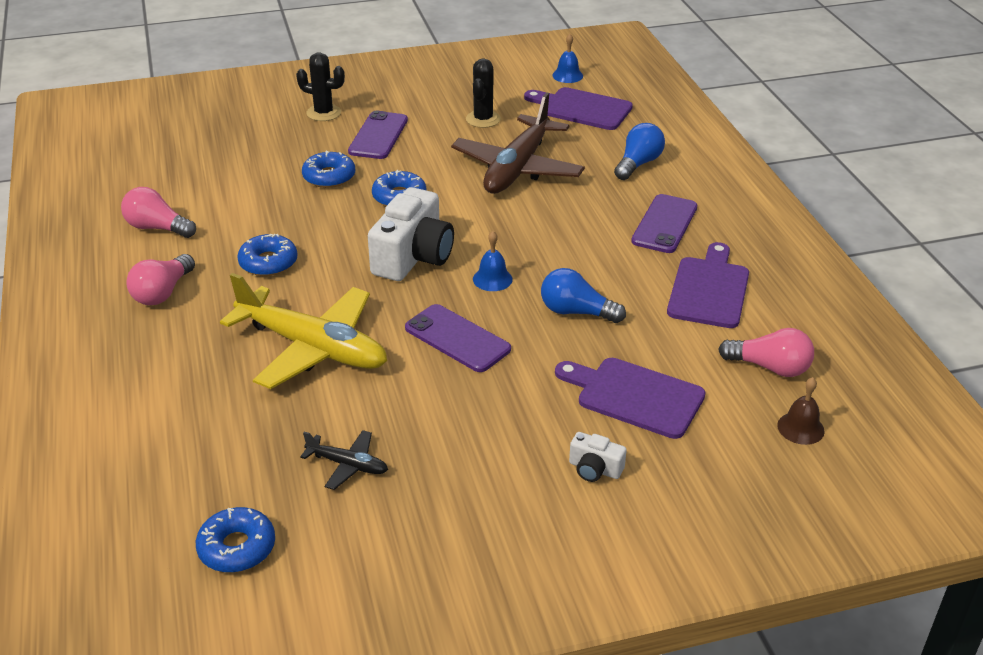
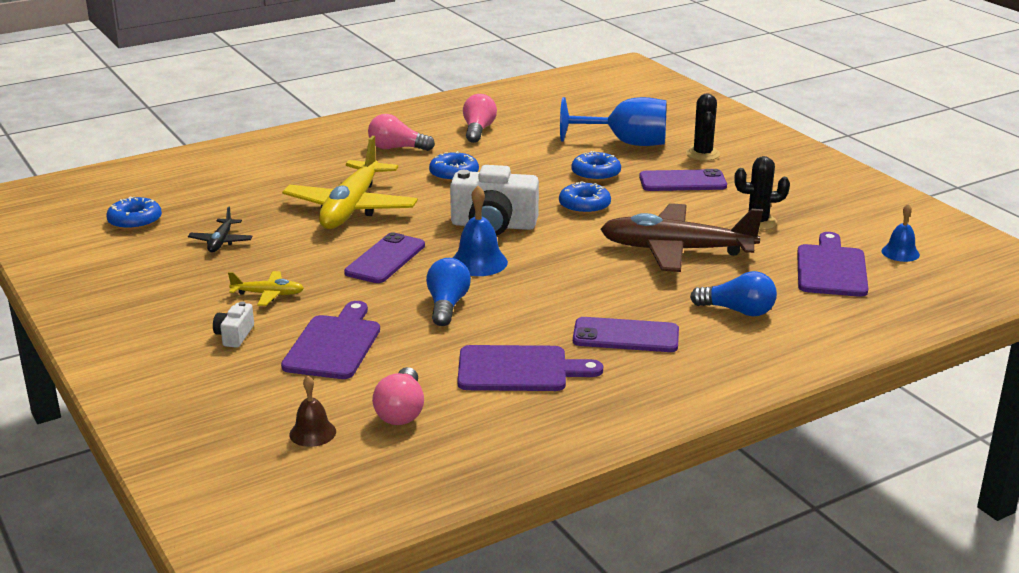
camera: 75 degrees right, 10 degrees down
(266, 146) = (626, 143): none -> blue goblet
(492, 279) = (478, 262): blue bell -> blue bell, size x1.53
(506, 434) = (268, 294): none -> yellow plane

